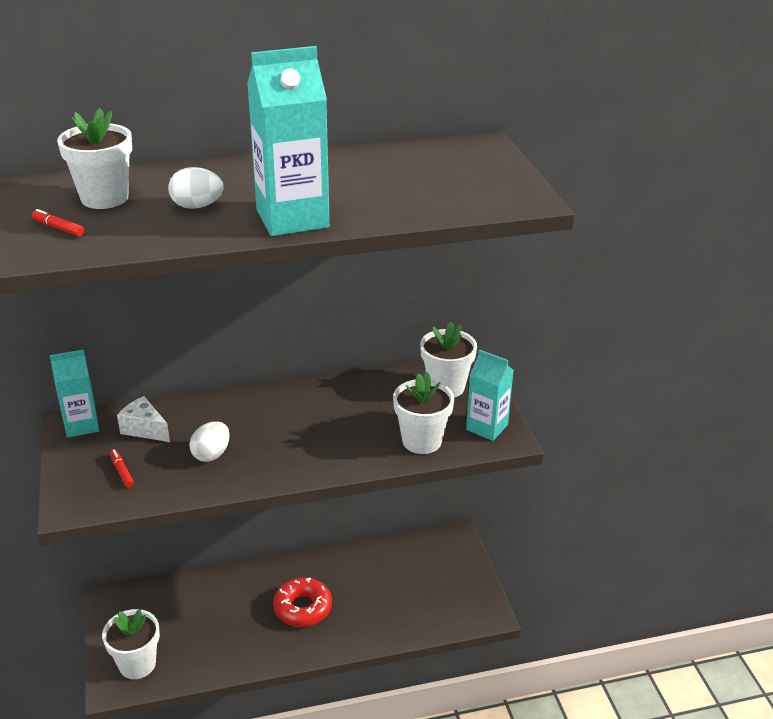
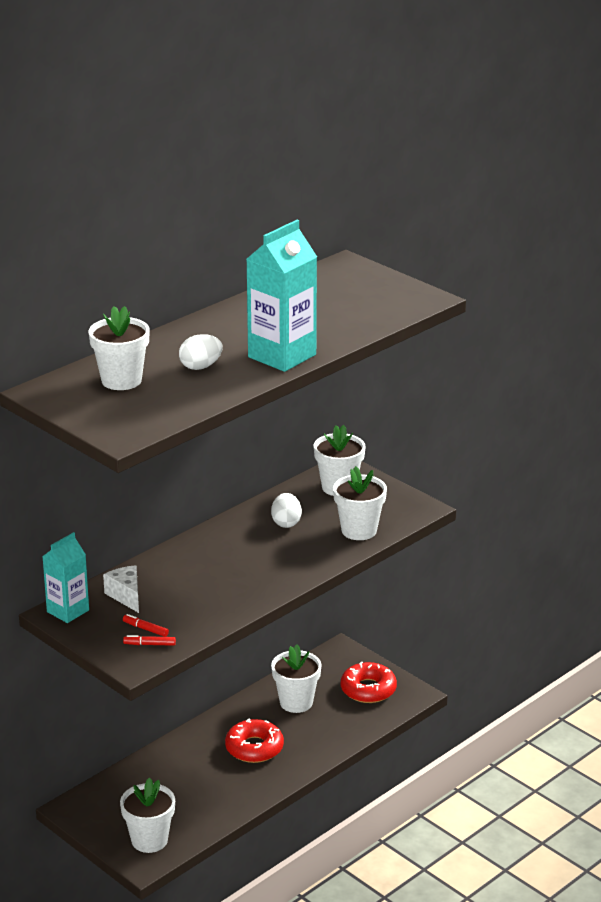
camera: 30 degrees left, 5 degrees down
(58, 228) = (123, 410): red marker -> red marker (149, 644)
(144, 429) = (126, 596): white cheese -> white cheese turned 60 degrees clockwise
(211, 454) = (204, 594): white egg -> white egg (286, 523)
(376, 576) = (296, 702): none -> white flower pot
(450, 591) = (368, 689): none -> red donut
(487, 427) = (398, 505): turquoise carton -> none

